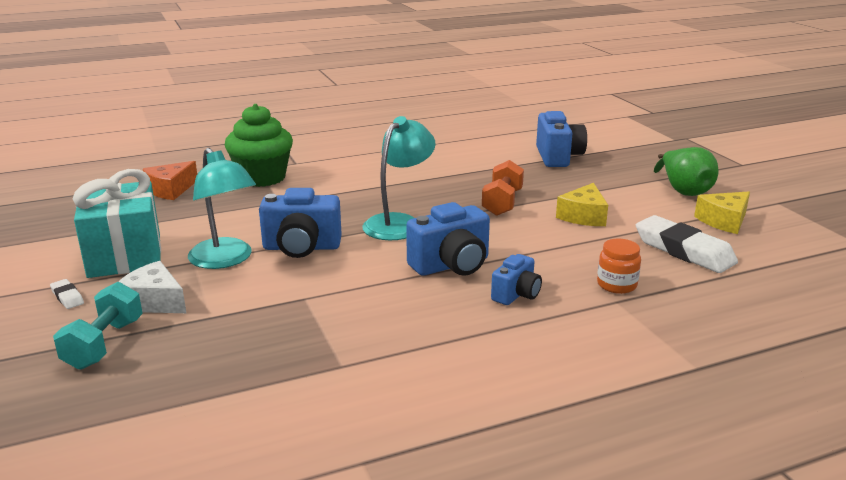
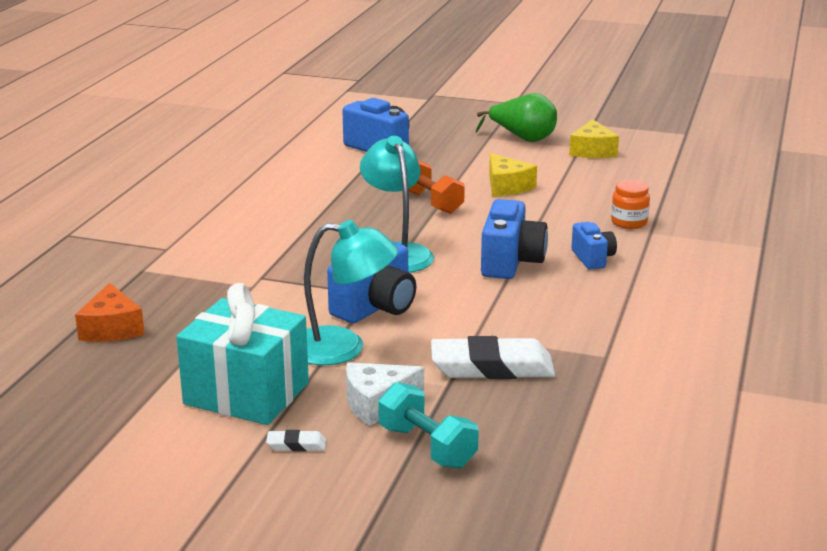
camera: 50 degrees left, 0 degrees up
(262, 178) = (173, 275): green cupcake -> none
(684, 251) = (614, 182): white eraser -> white eraser (492, 367)

